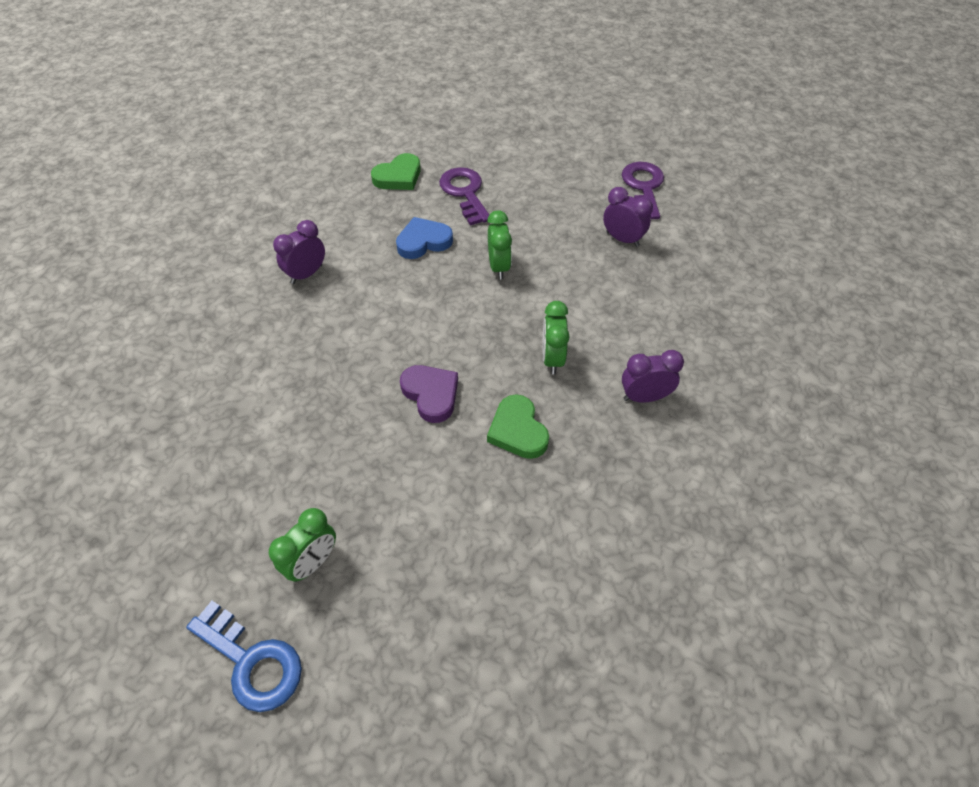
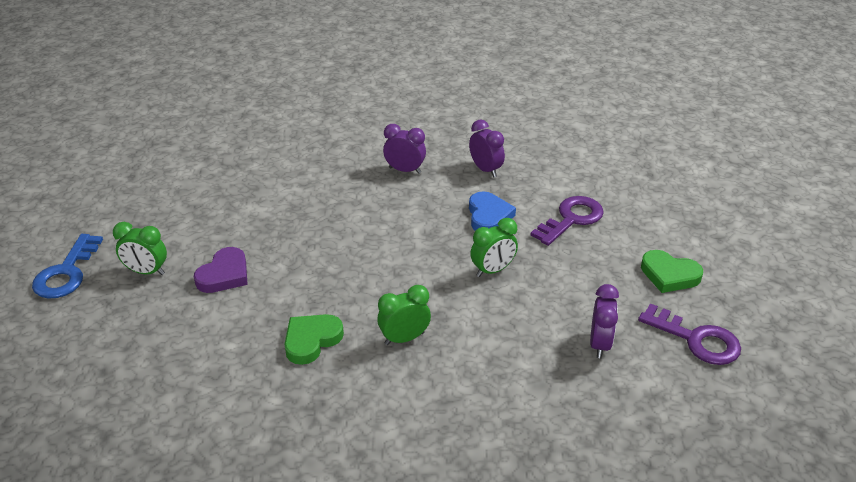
camera: 65 degrees right, 15 degrees down
(398, 177) = (557, 175): green heart -> green heart (669, 275)
(423, 241) = (488, 216): blue heart -> blue heart turned 45 degrees clockwise
(431, 394) = (322, 278): purple heart -> purple heart (224, 275)
(643, 187) = (696, 339): purple key -> purple key turned 60 degrees clockwise
(644, 397) = (395, 416): purple clock -> purple clock (485, 170)

